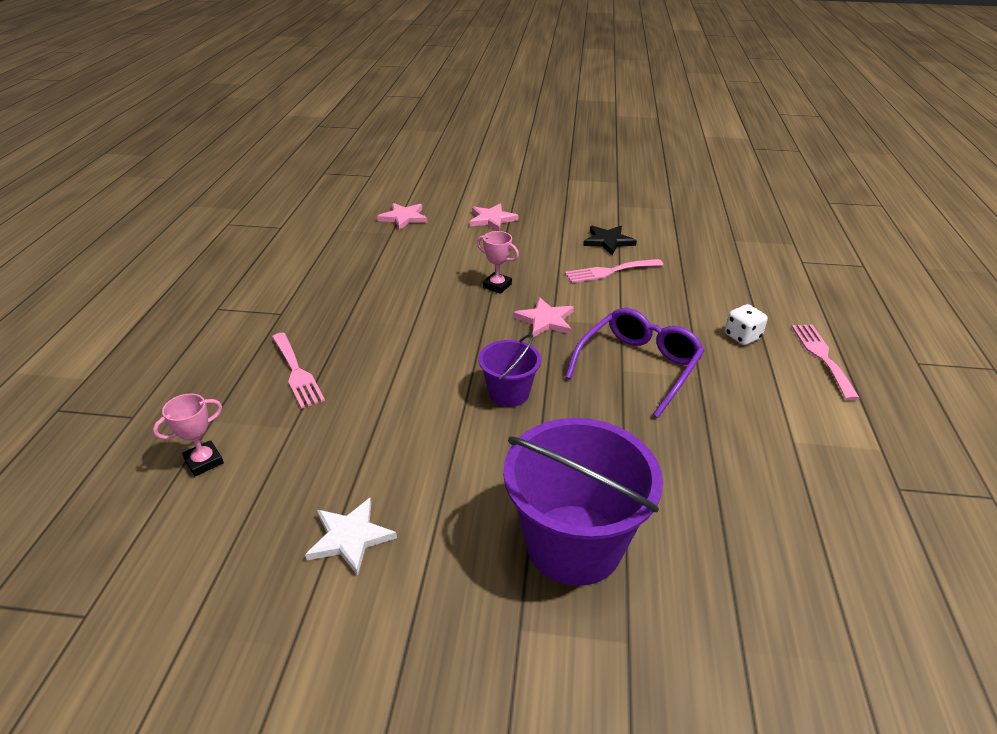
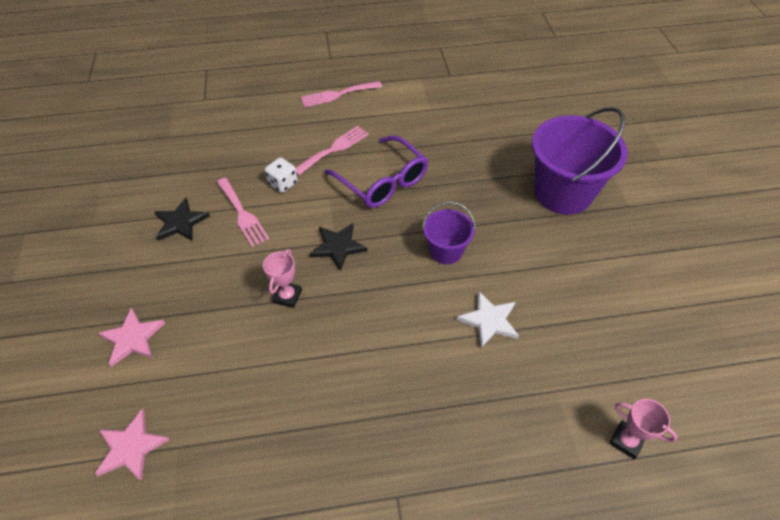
camera: 105 degrees left, 15 degrees up
(297, 372) = (487, 423): pink fork -> pink fork (334, 149)
(350, 537) = (627, 303): white star -> white star (489, 320)
(545, 320) = (338, 247): pink star -> black star
(638, 366) = (382, 181): purple glasses -> purple glasses turned 150 degrees counterclockwise
(742, 336) = (325, 130): white dice -> white dice (283, 183)

